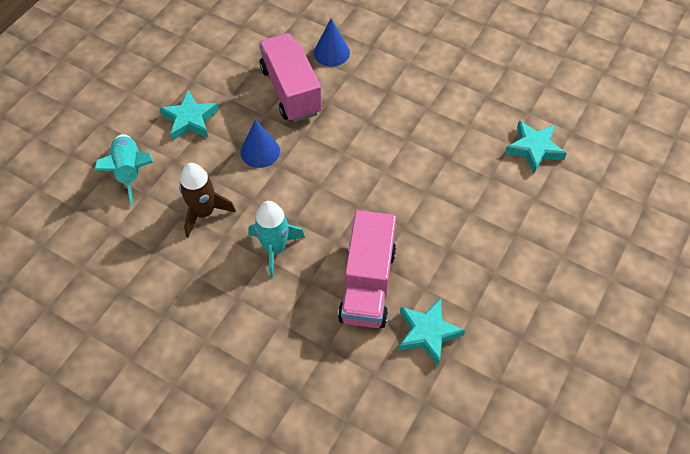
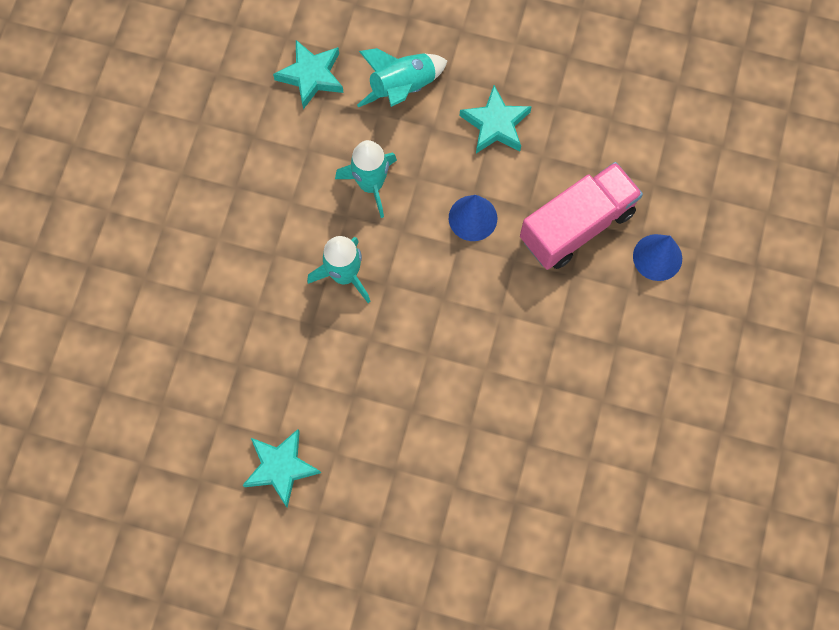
camera: 75 degrees right, 15 degrees up
(204, 212) = (371, 184): brown rocket -> turquoise rocket
(367, 284) = (325, 388): pink truck -> none
(534, 149) = (576, 551): turquoise star -> turquoise star (311, 76)

